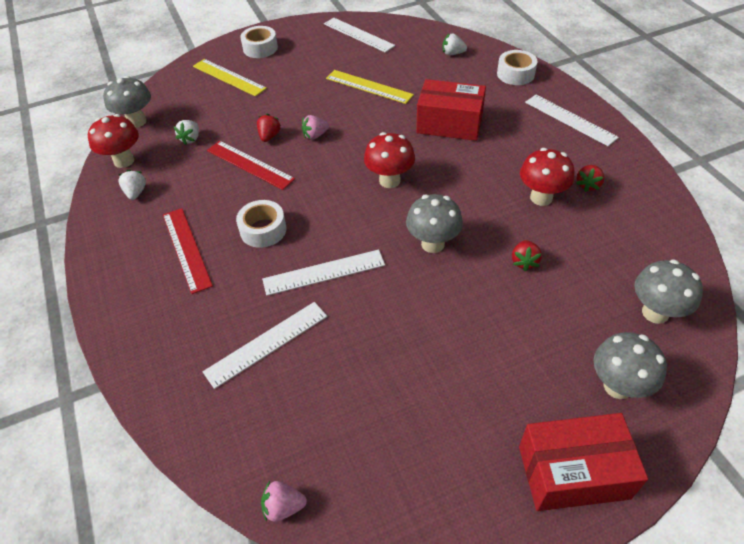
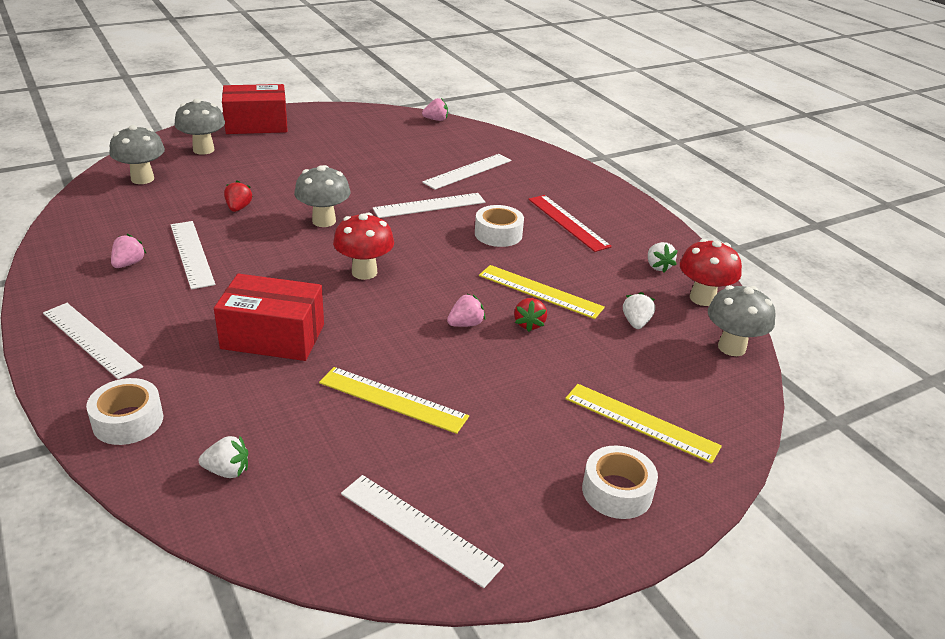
camera: 170 degrees right, 15 degrees down
(250, 164) = (540, 291): red ruler -> yellow ruler
(541, 197) = (192, 254): red mushroom -> white ruler
(588, 185) = (128, 264): red strawberry -> pink strawberry

